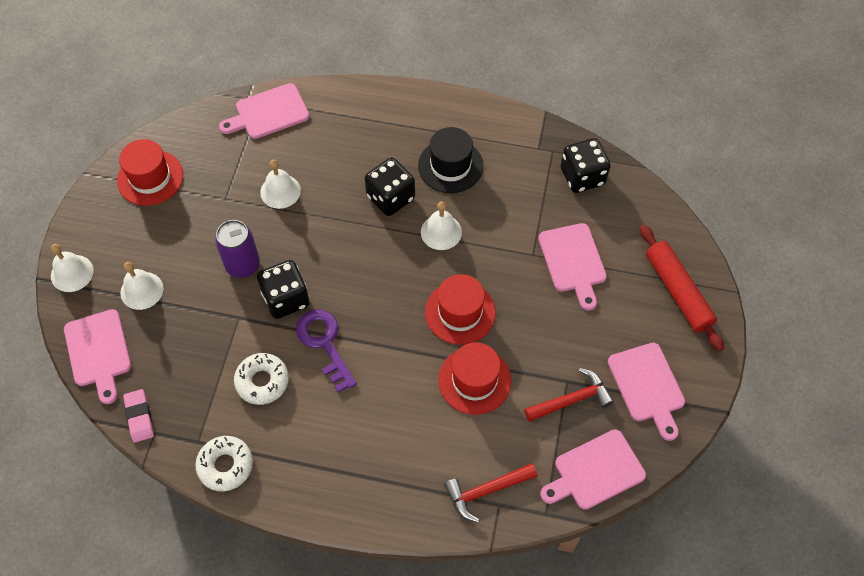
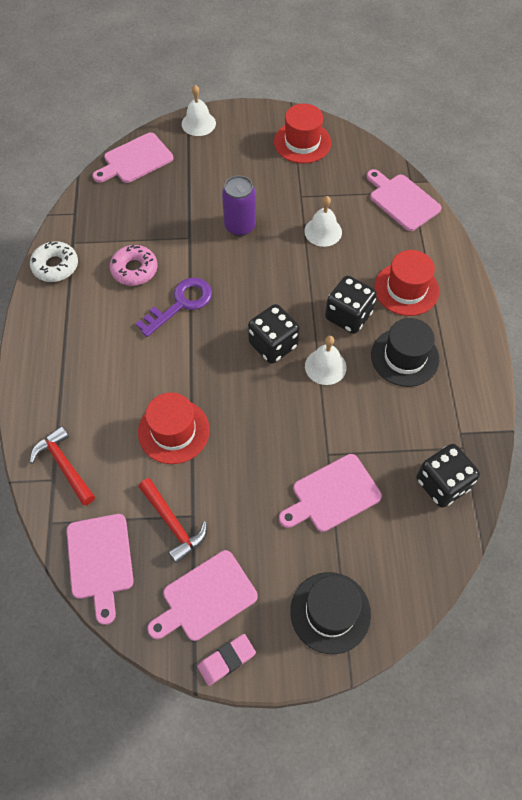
camera: 75 degrees right, 0 degrees up
(139, 417) = (86, 200): pink eraser -> pink eraser (226, 660)
(141, 290) = (196, 169): white bell -> none
(262, 381) = (134, 269): white donut -> pink donut
(286, 299) = (216, 264): black dice -> black dice (273, 345)
(460, 312) = (242, 403): red hat -> red hat (406, 289)
(595, 471) = (100, 561): pink cutting board -> pink cutting board turned 150 degrees counterclockwise
(677, 291) = (330, 612): red rolling pin -> black hat

